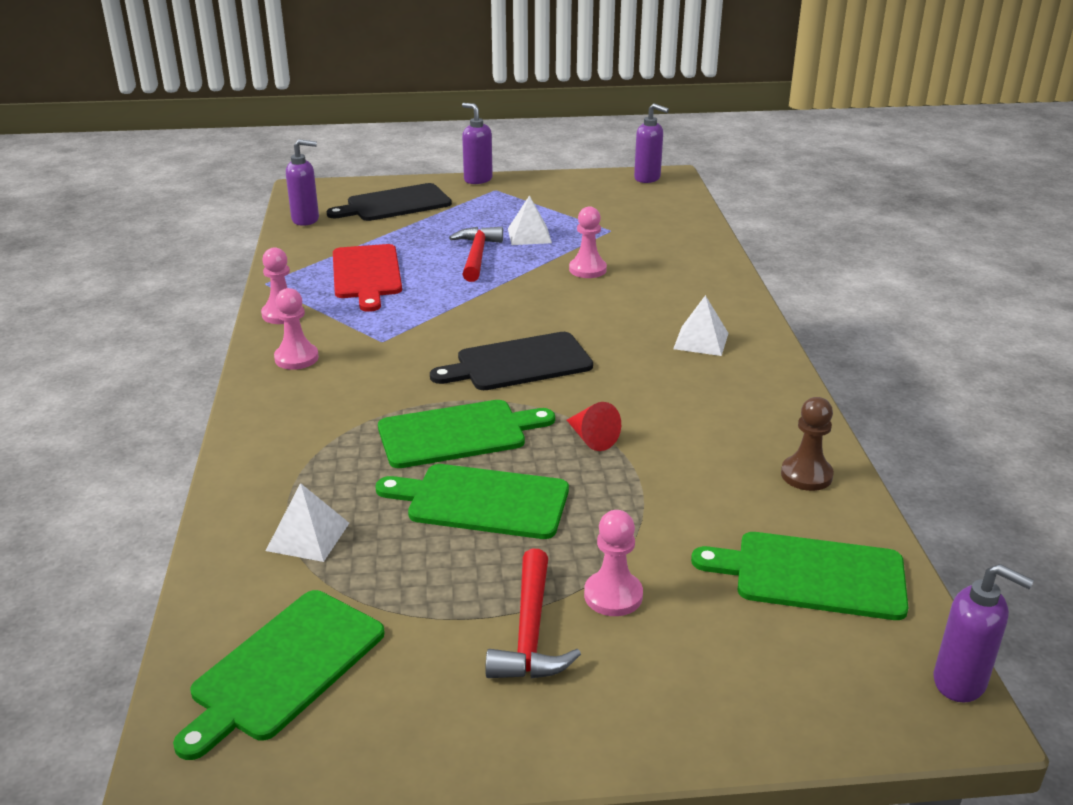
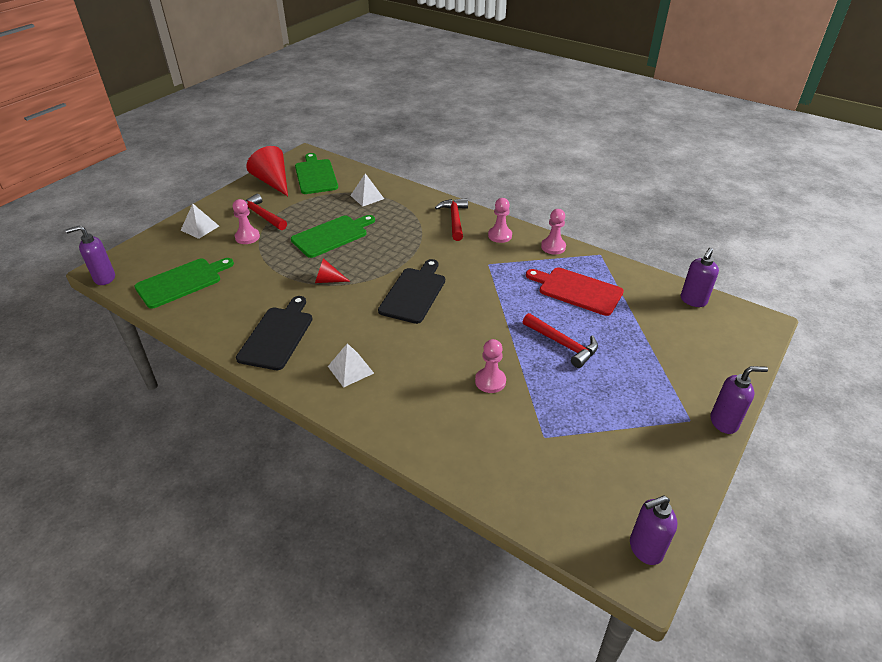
camera: 130 degrees right, 10 degrees up
(290, 410) = (455, 219): none -> red hammer
(384, 721) = (273, 182): none -> red cone
(394, 204) = (695, 351): black cutting board -> black cutting board (277, 335)
(458, 434) = (381, 250): green cutting board -> none
(529, 235) = (574, 386): white pyramid -> white pyramid (200, 228)
(806, 475) = (217, 321): brown pawn -> none

